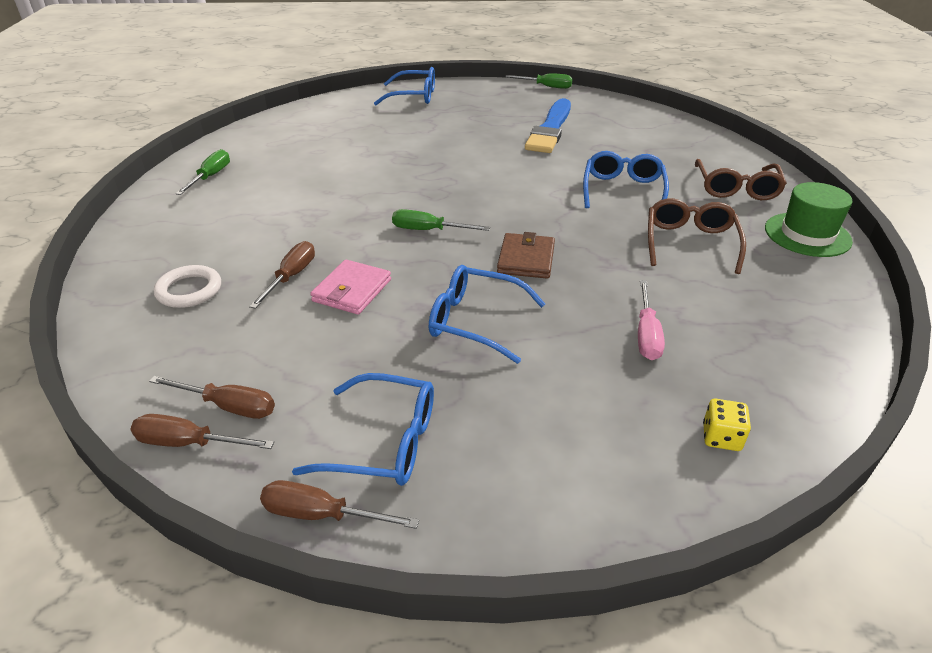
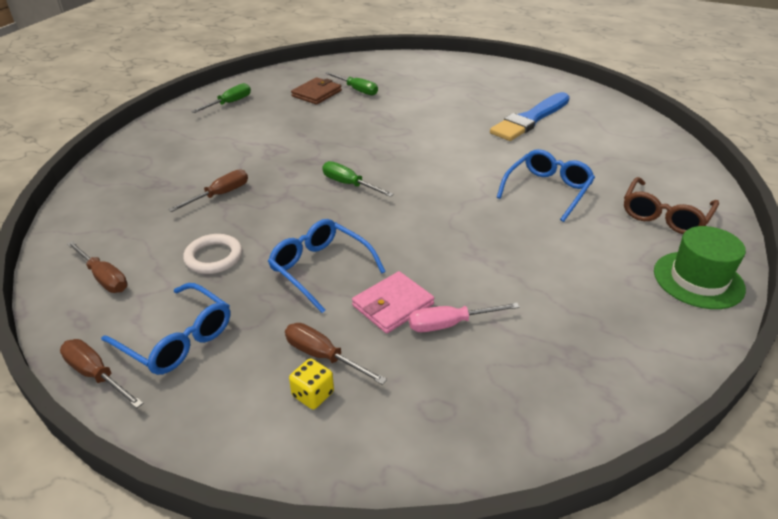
camera: 25 degrees right, 0 degrees up
(189, 290) = (147, 186): white ring -> white ring (214, 257)
(189, 443) = (61, 295): brown screwdriver -> brown screwdriver (323, 356)
(352, 290) = (252, 217): pink wallet -> pink wallet (392, 305)
(414, 96) = (436, 66): blue glasses -> none
(526, 259) = (406, 229): brown wallet -> brown wallet (317, 94)
(546, 87) = (563, 78): green screwdriver -> green screwdriver (357, 90)
(646, 334) = (450, 324): pink screwdriver -> pink screwdriver turned 45 degrees clockwise
(690, 243) = (567, 255): brown glasses -> none
(721, 437) = (433, 433): yellow dice -> yellow dice (313, 394)

